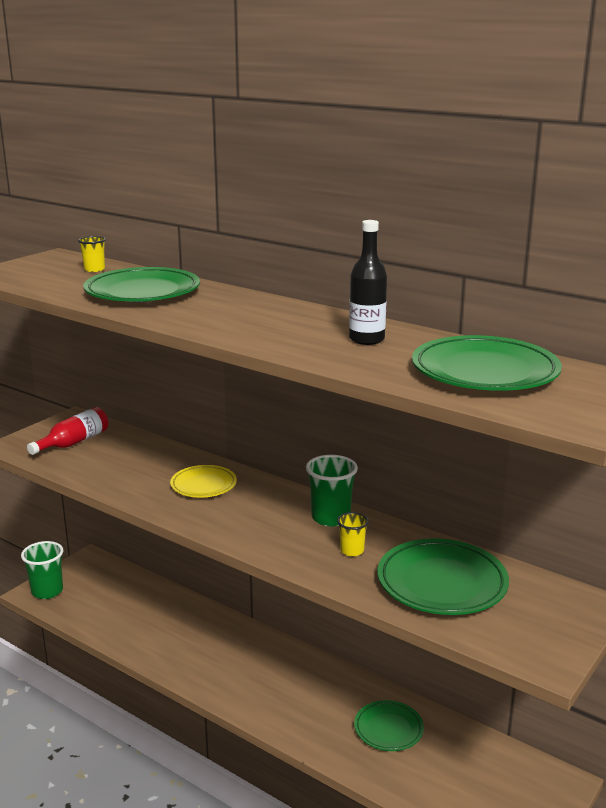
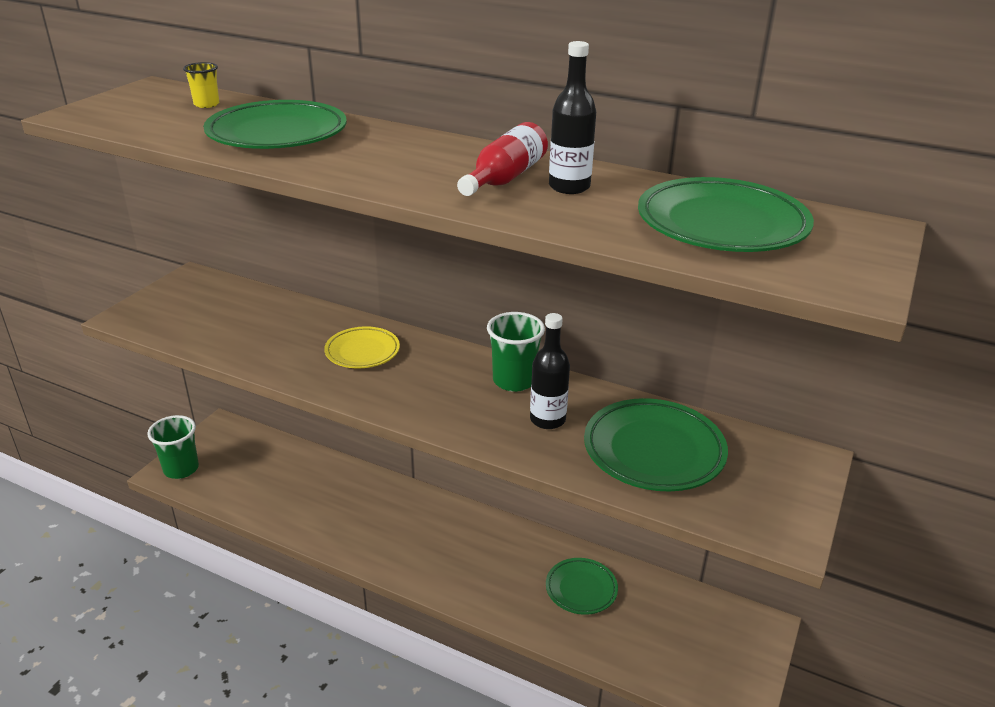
camera: 10 degrees left, 10 degrees up
(73, 442) = (198, 308): red bottle -> red bottle (505, 178)
(352, 551) = (547, 420): yellow cup -> black bottle

